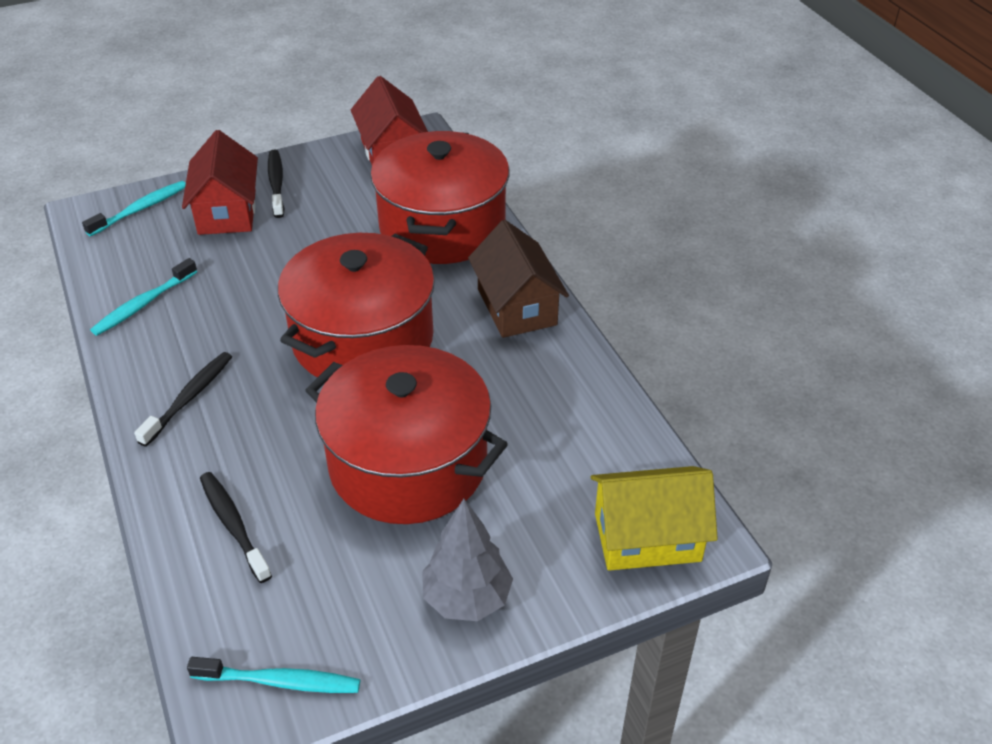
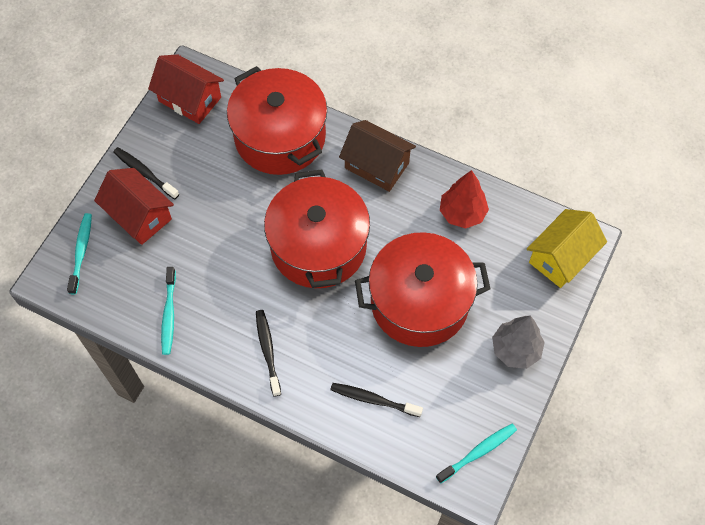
camera: 40 degrees left, 20 degrees up
(566, 409) = (462, 213): none -> red tree

